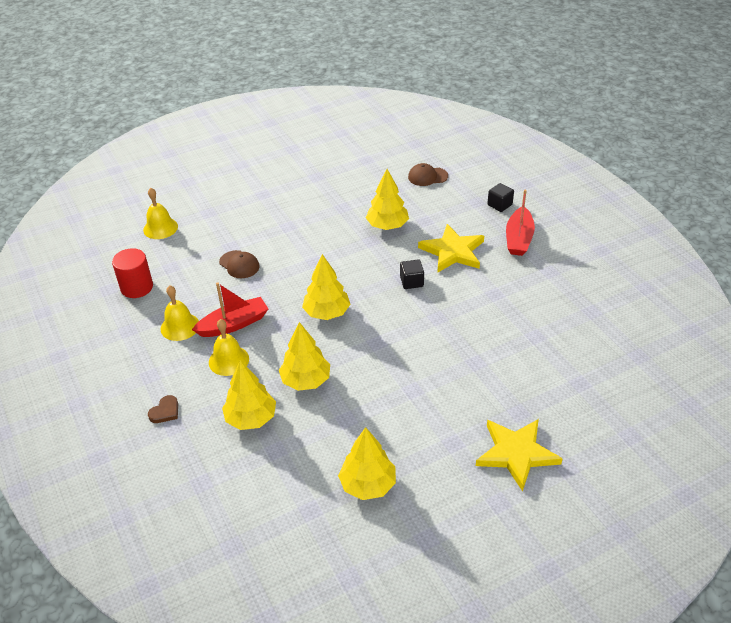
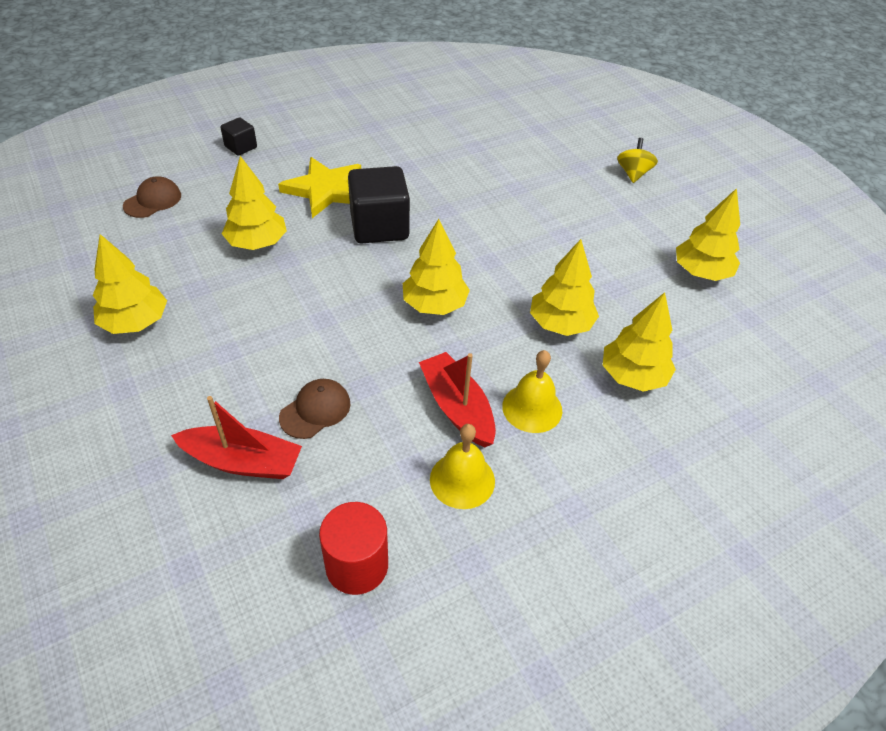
camera: 95 degrees left, 5 degrees up
(160, 228) = (177, 550): yellow bell -> none
(165, 411) = (641, 477): brown heart -> none
(313, 189) = (135, 322): none -> yellow tree
(411, 282) = (379, 226): black cube -> black cube, size x1.97
(427, 176) = (153, 201): brown cap -> brown cap turned 135 degrees counterclockwise
(516, 453) = (633, 174): yellow star -> yellow spinning top
(518, 239) = (312, 140): red boat -> red boat (243, 461)

